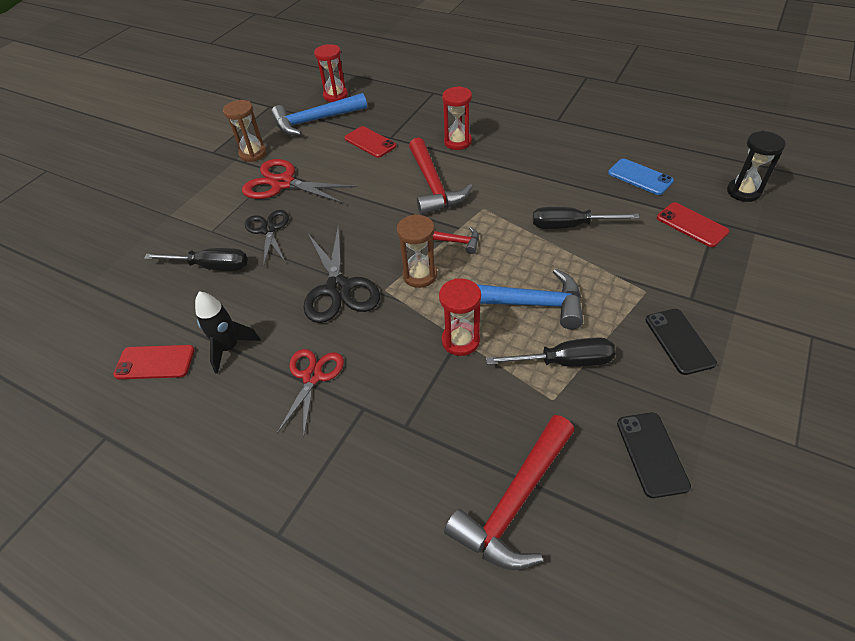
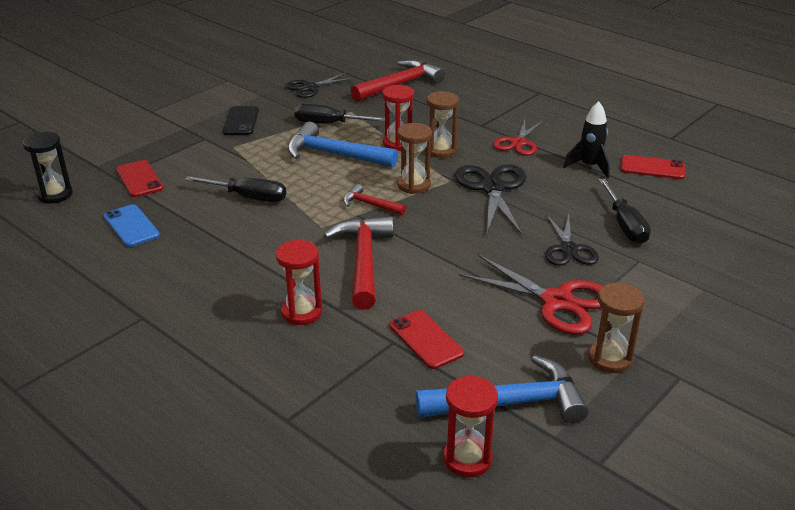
camera: 170 degrees left, 15 degrees down
(212, 266) = (625, 225): black screwdriver -> black screwdriver turned 120 degrees counterclockwise
(405, 338) = (441, 150): none -> brown hourglass
(652, 454) = (310, 88): black phone -> black scissors

